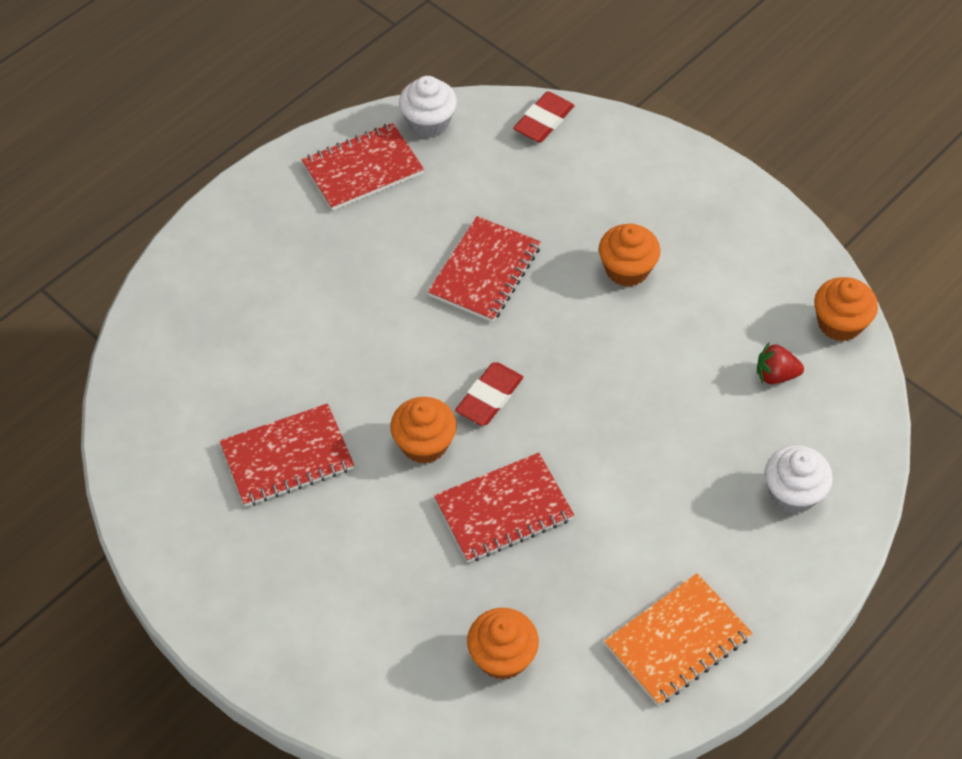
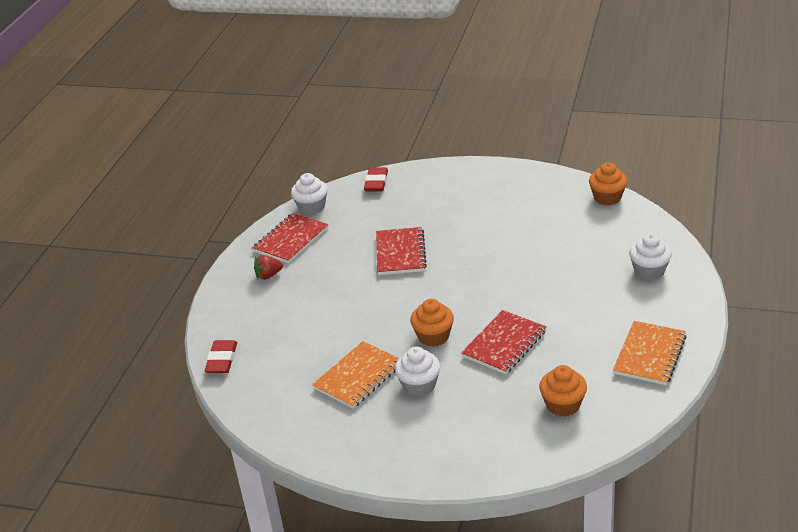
camera: 25 degrees left, 20 degrees down
(287, 457) = (358, 377): red notebook -> orange notebook
(349, 516) = (419, 385): none -> white cupcake
(489, 397) = (452, 302): red eraser -> red eraser (222, 360)
(627, 269) = (477, 221): orange cupcake -> none
(775, 375) = (595, 230): red strawberry -> red strawberry (268, 275)

